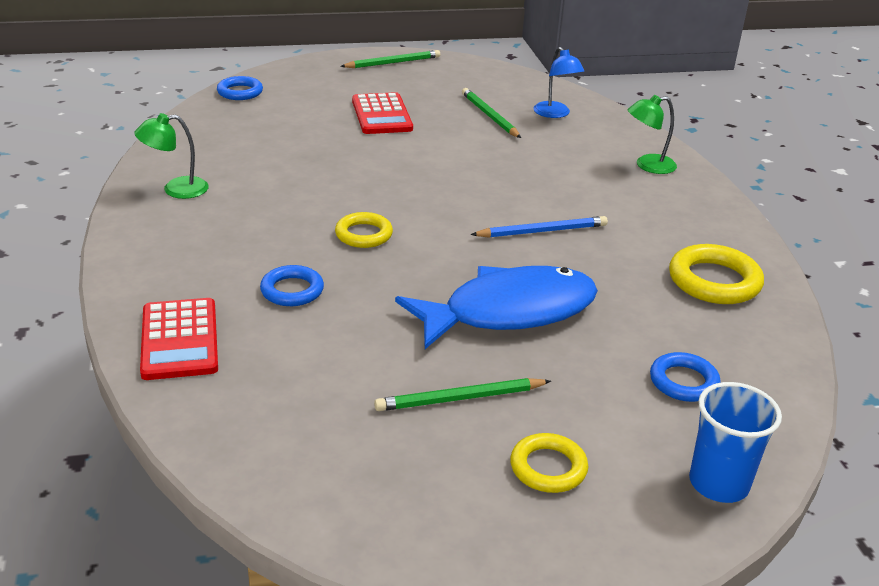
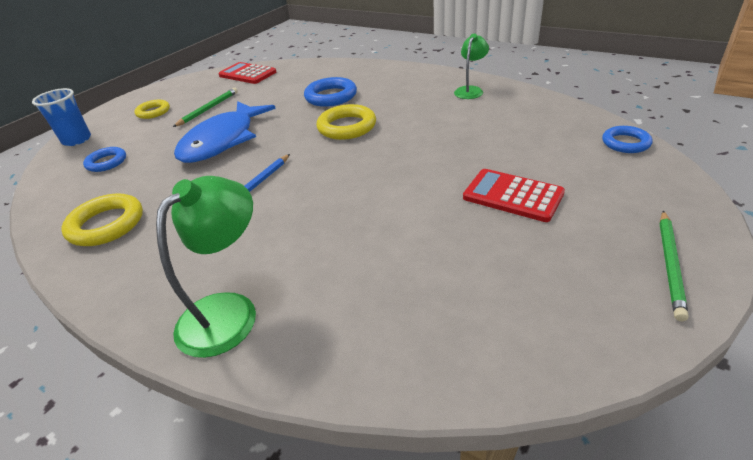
camera: 140 degrees right, 5 degrees up
(180, 340) = (337, 70): red calculator -> red calculator (247, 74)
(292, 290) = (331, 96): blue ring -> blue ring, size x1.54
(363, 234) = (347, 127): yellow ring -> yellow ring, size x1.54
(489, 116) = (447, 263): green pencil -> none
(555, 114) = (401, 322): blue lamp -> none
(647, 165) = (229, 311): green lamp -> green lamp, size x1.60

